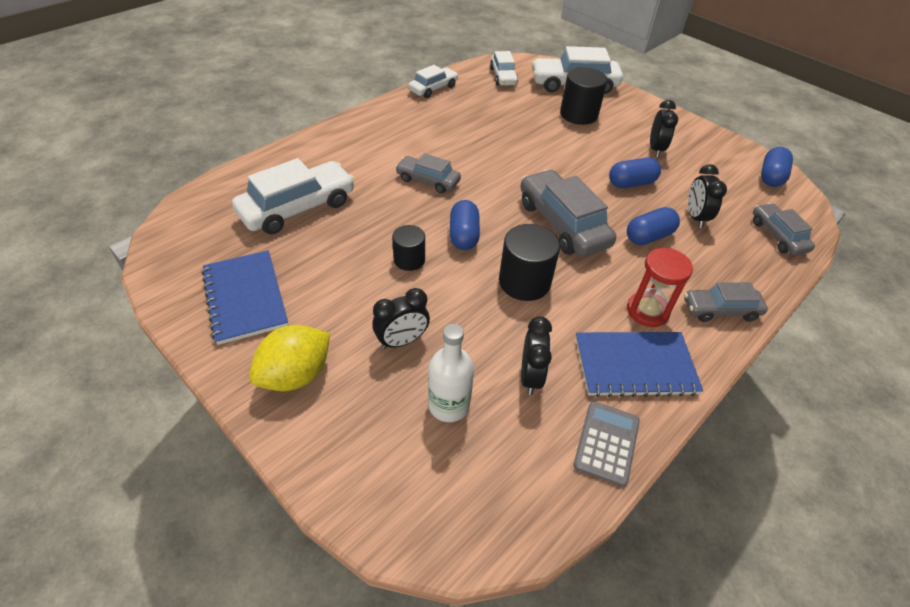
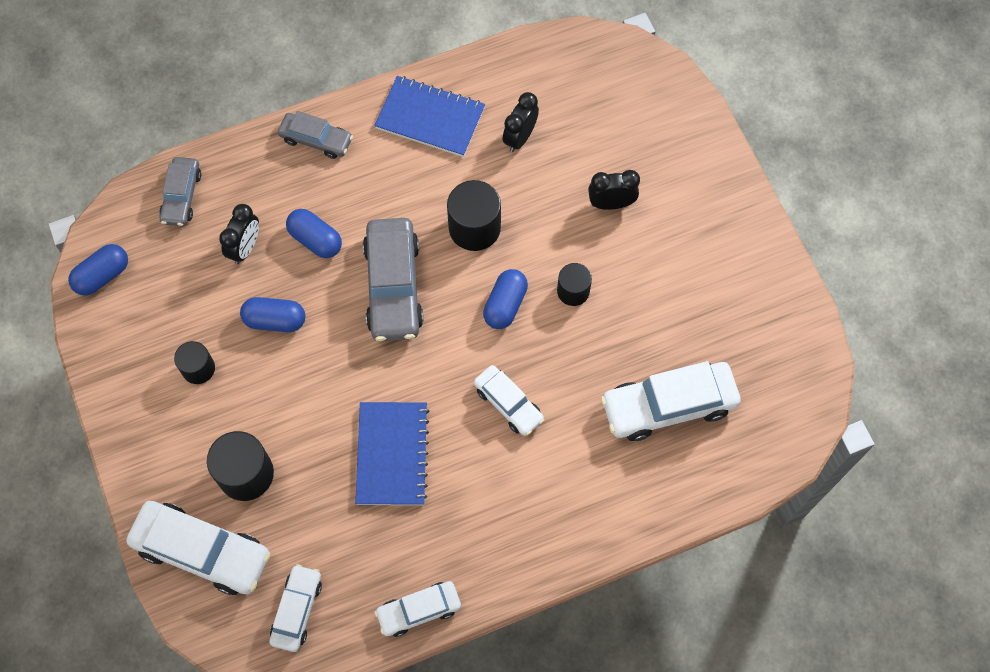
camera: 155 degrees left, 20 degrees up
(245, 298) = (738, 295): blue notebook -> blue notebook (392, 454)
(296, 375) = (706, 201): yellow lemon -> none
(428, 180) = (508, 403): grey car -> white car
(449, 405) = (594, 137): white bottle -> none
(606, 443) = (492, 72): grey calculator -> none
(647, 311) = (382, 160): red hourglass -> none
(649, 236) = (315, 240): blue capsule -> blue capsule turned 45 degrees clockwise
(655, 149) = (198, 368): black clock -> black cylinder

